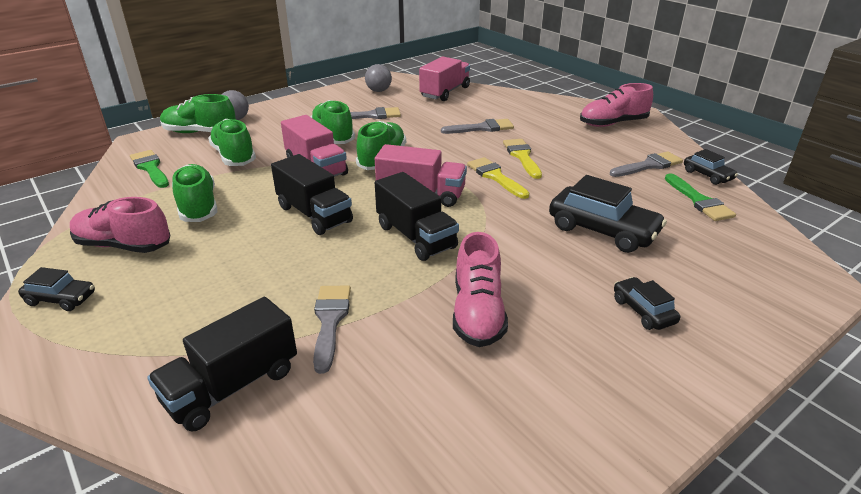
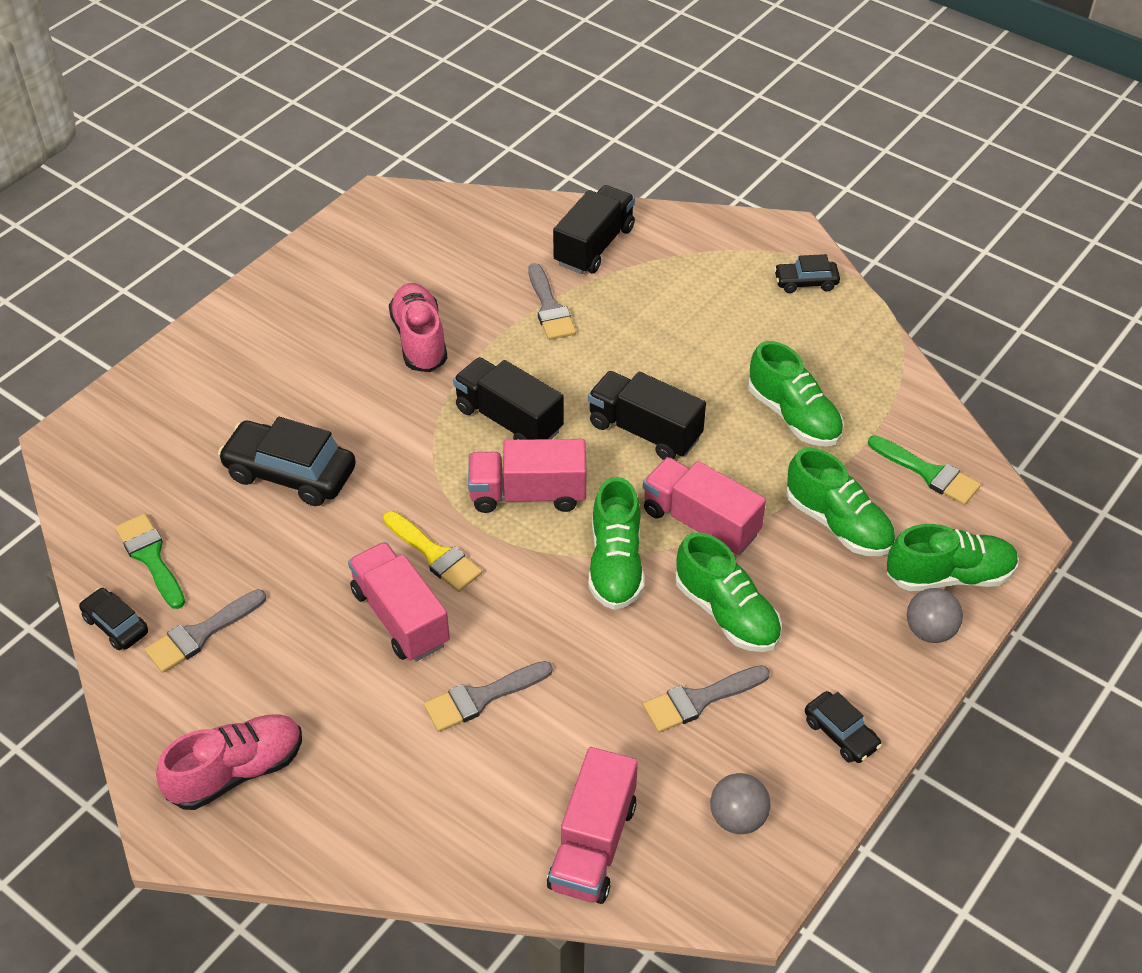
camera: 165 degrees right, 15 degrees up
(124, 245) = (816, 346): pink shoe -> none
(522, 156) = (400, 617): yellow brush -> pink truck
(643, 311) = (264, 371): black car -> black car (841, 734)

